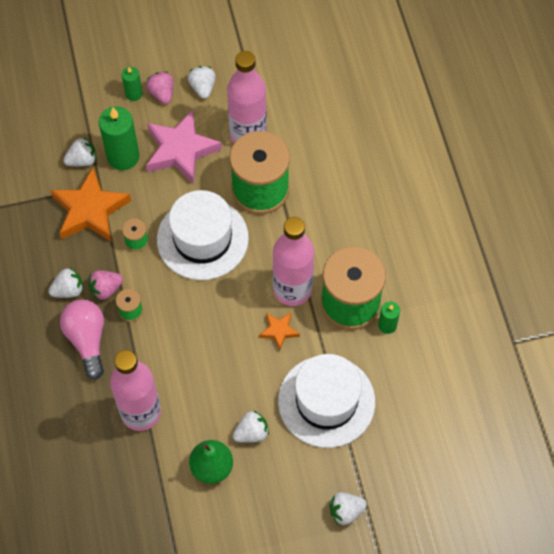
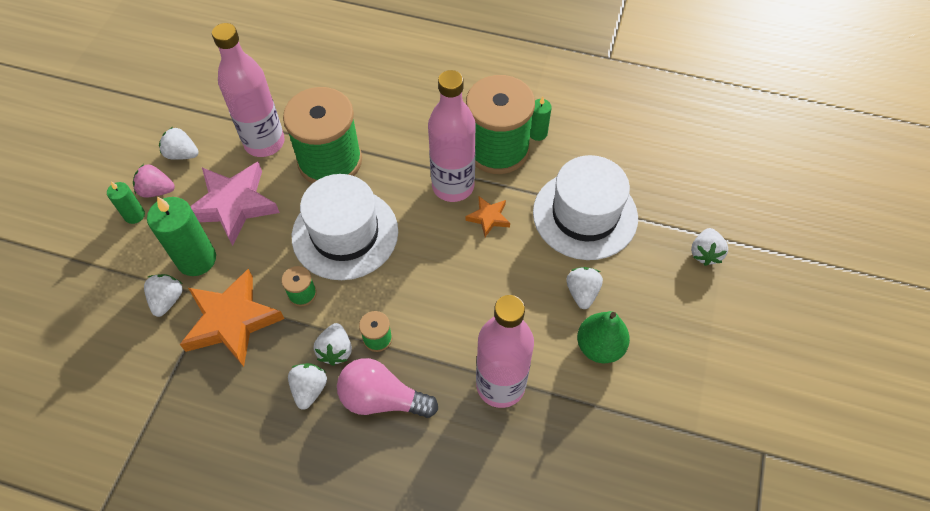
camera: 60 degrees left, 5 degrees down
(106, 289) = (335, 350): pink strawberry -> white strawberry

